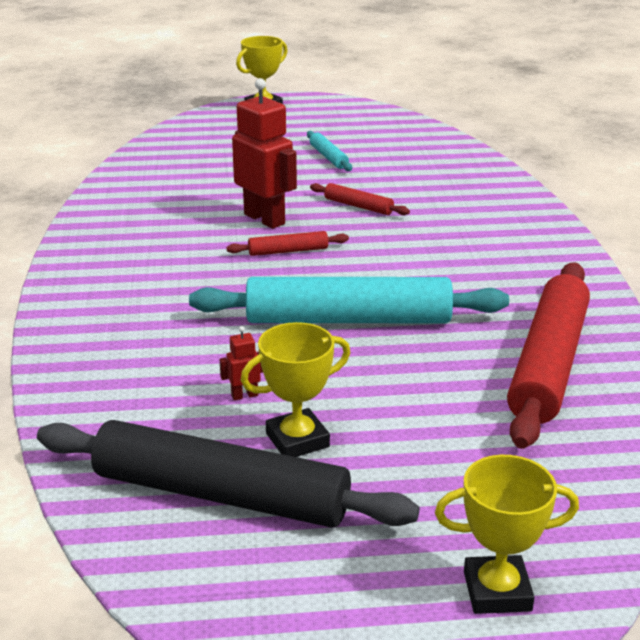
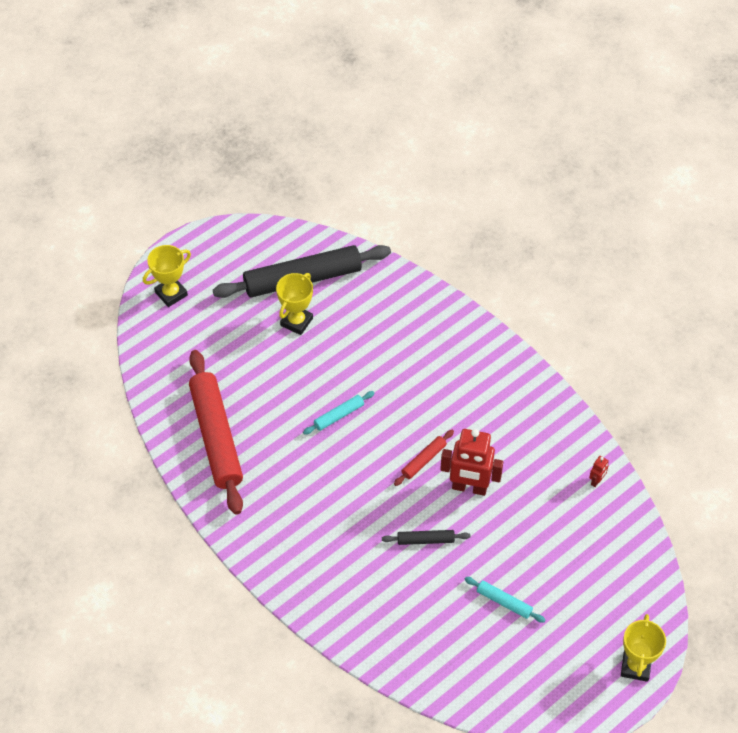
camera: 145 degrees right, 25 degrees up
(244, 395) = (342, 334): red robot -> red robot (596, 481)
(348, 319) = (339, 415): turquoise rolling pin -> turquoise rolling pin, size x0.44
(358, 206) = (425, 540): red rolling pin -> black rolling pin

